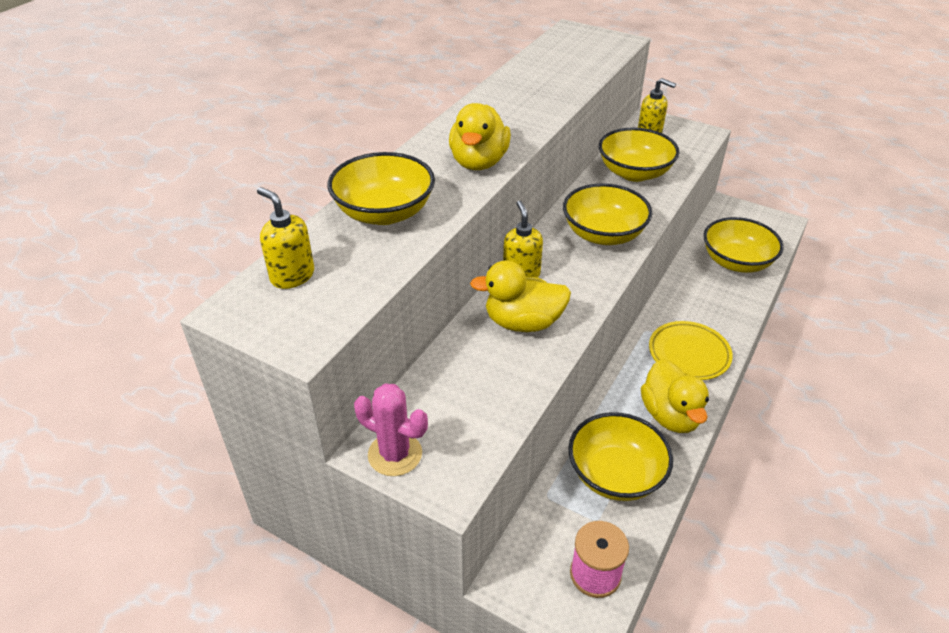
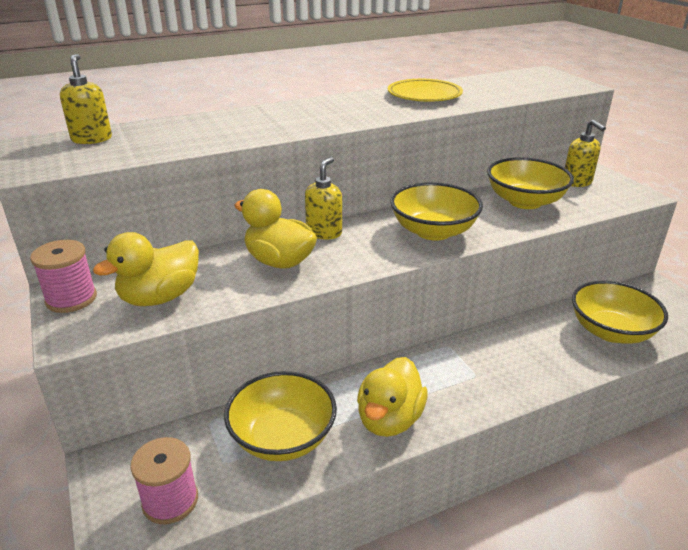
camera: 35 degrees right, 10 degrees down
(384, 212) = (206, 127): yellow bowl -> none
(395, 454) = (71, 299): pink cactus -> pink spool
(479, 162) = (323, 120): yellow duck -> yellow duck (160, 297)
(689, 354) = (468, 381): yellow plate -> yellow plate (424, 95)

